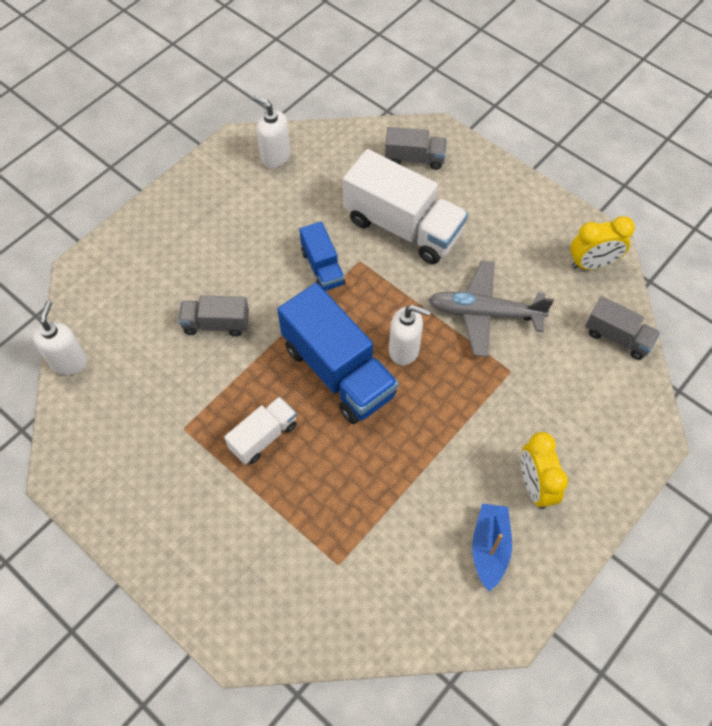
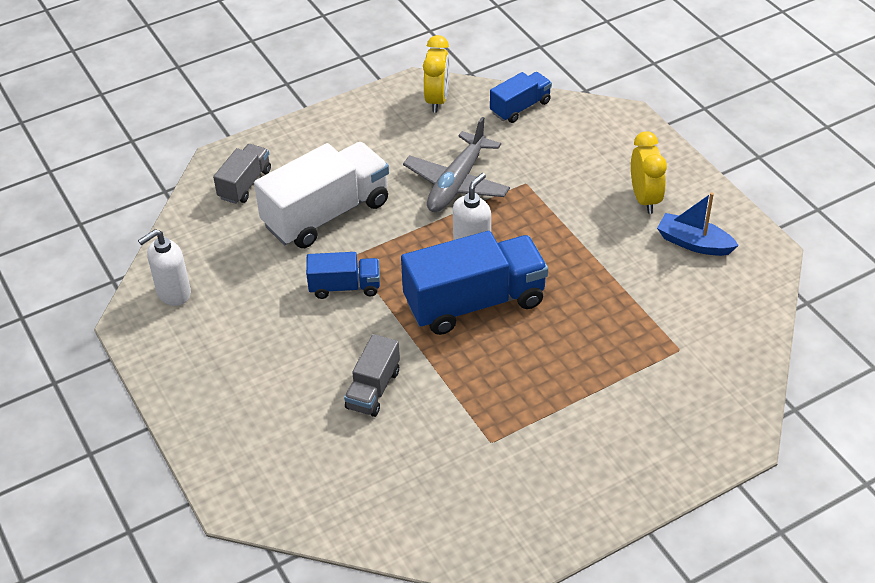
camera: 70 degrees left, 15 degrees down
(69, 362) = (362, 535): white soap dispenser -> none
(263, 437) = (526, 377): white truck -> none
(535, 485) = (644, 199): yellow clock -> yellow clock turned 105 degrees counterclockwise
(617, 337) = (520, 107): grey truck -> blue truck

